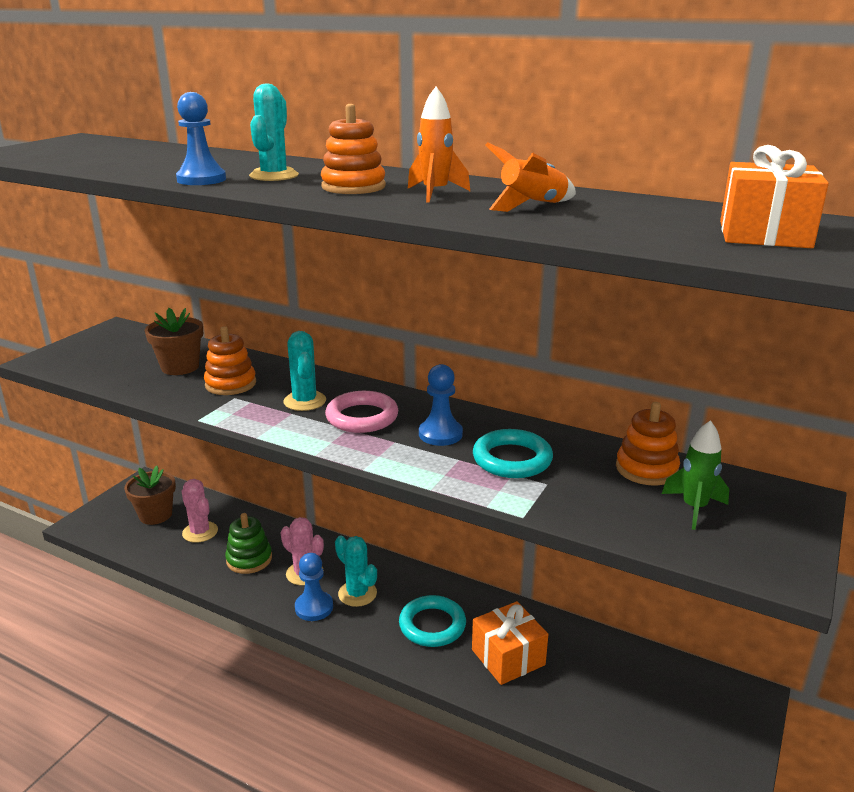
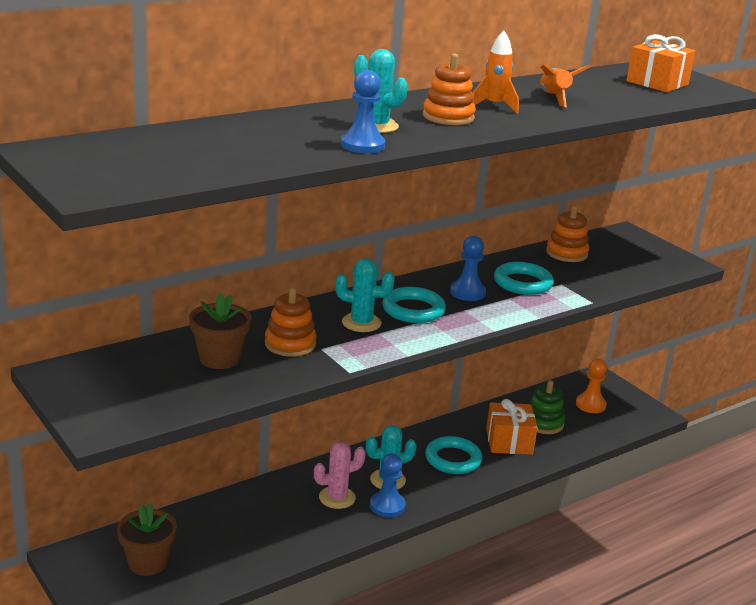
camera: 65 degrees left, 0 degrees up
(200, 532) = (212, 540): pink cactus -> none
(249, 559) = (288, 522): green stacking toy -> green stacking toy (543, 423)
(362, 417) = (413, 310): pink ring -> turquoise ring
(671, 707) = (590, 405): none -> orange pawn
(694, 508) = (617, 258): green rocket -> none

